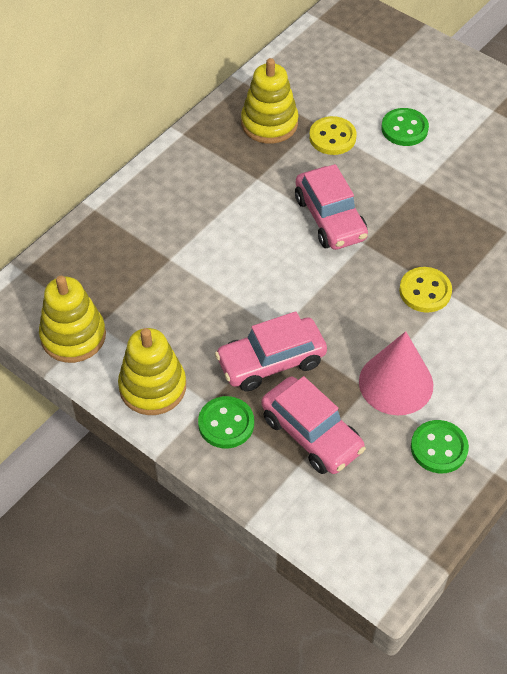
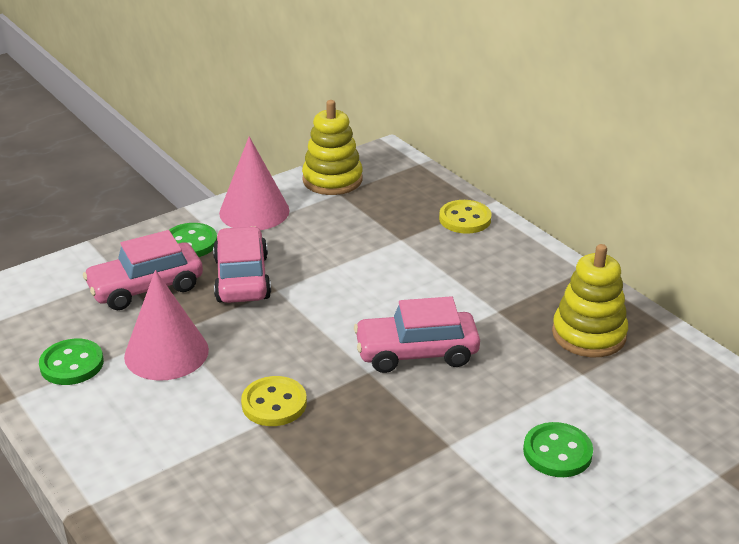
camera: 105 degrees right, 20 degrees down
(152, 387) = (254, 211): yellow stacking toy -> pink cone
(332, 137) = (553, 381): yellow button -> yellow button (465, 219)

